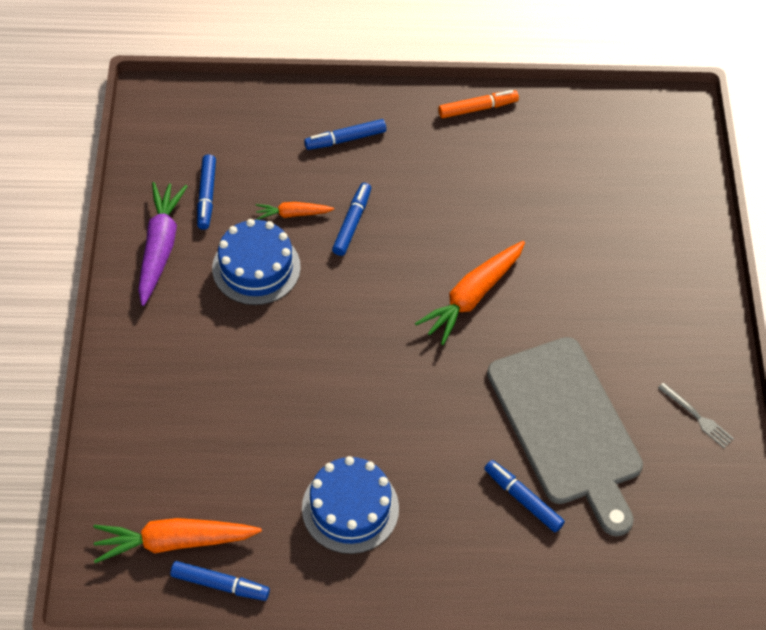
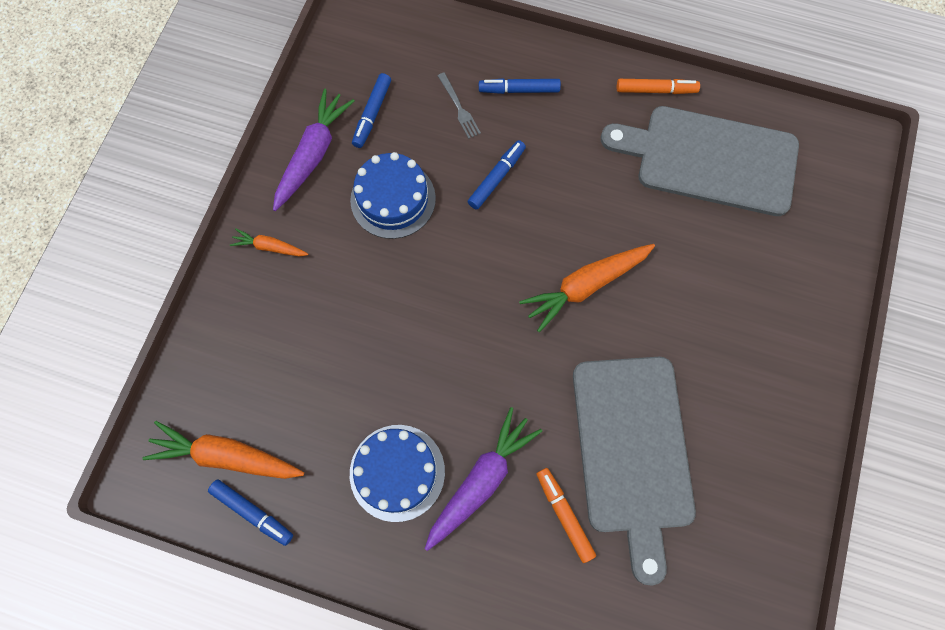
camera: 20 degrees right, 15 degrees up
(293, 214) = (444, 153): orange carrot -> orange carrot (270, 247)
(434, 492) = (481, 480): none -> purple carrot
(523, 499) = (564, 514): blue marker -> orange marker
(549, 157) = (709, 160): none -> grey cutting board
(697, 417) = (767, 480): grey fork -> grey fork (459, 108)

